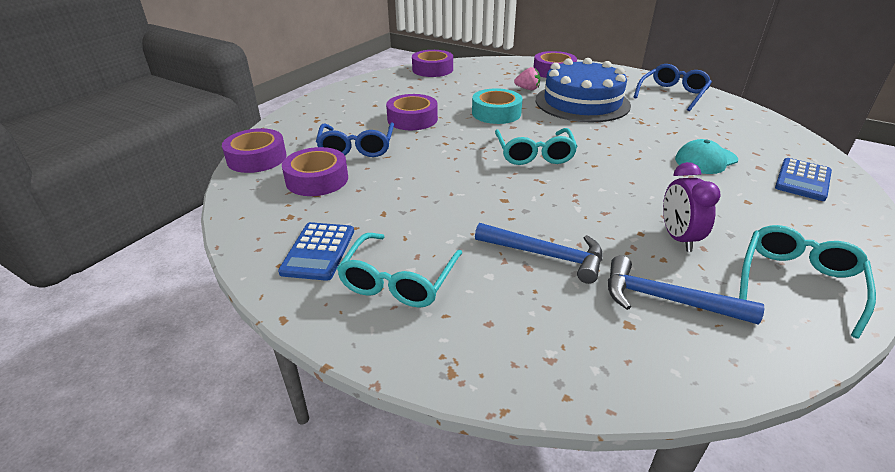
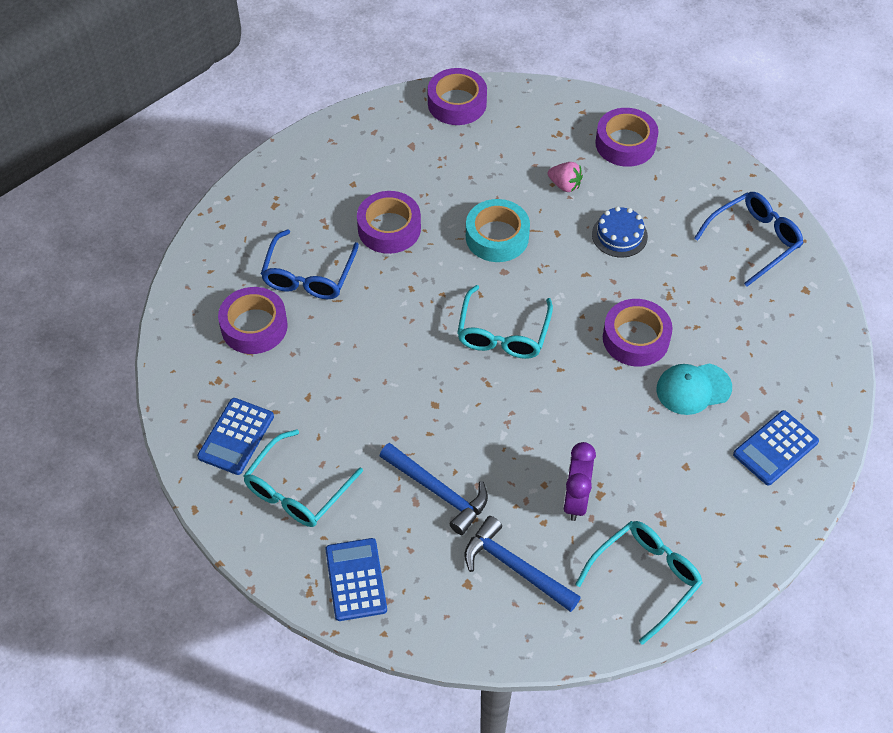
camera: 15 degrees right, 20 degrees up
(257, 158) = (197, 272): purple tape -> purple tape (635, 338)
(502, 347) = (356, 579): none -> blue calculator
(582, 102) = (619, 235): blue cake -> blue cake, size x0.45

